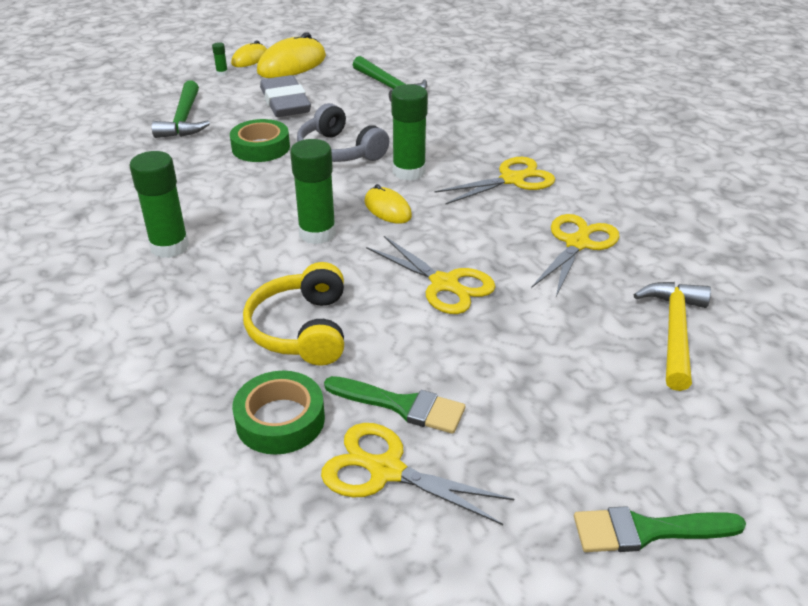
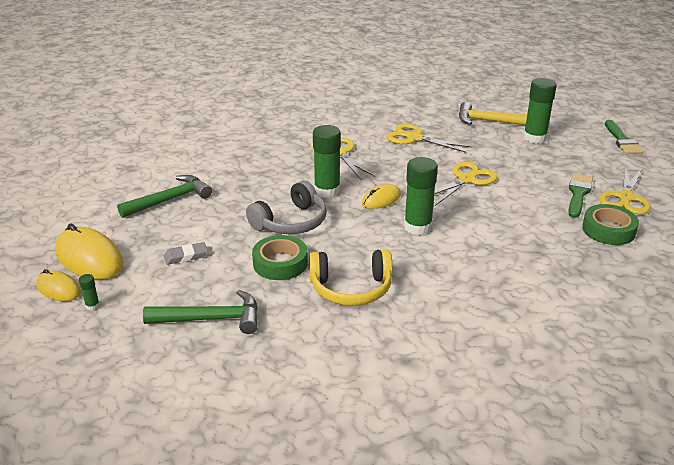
camera: 90 degrees left, 5 degrees down
(169, 247) = (448, 295): green glue stick -> green glue stick (534, 138)
(285, 102) = (186, 256): grey eraser -> grey eraser, size x0.49
(301, 329) = (528, 228): yellow headphones -> yellow headphones (351, 288)

